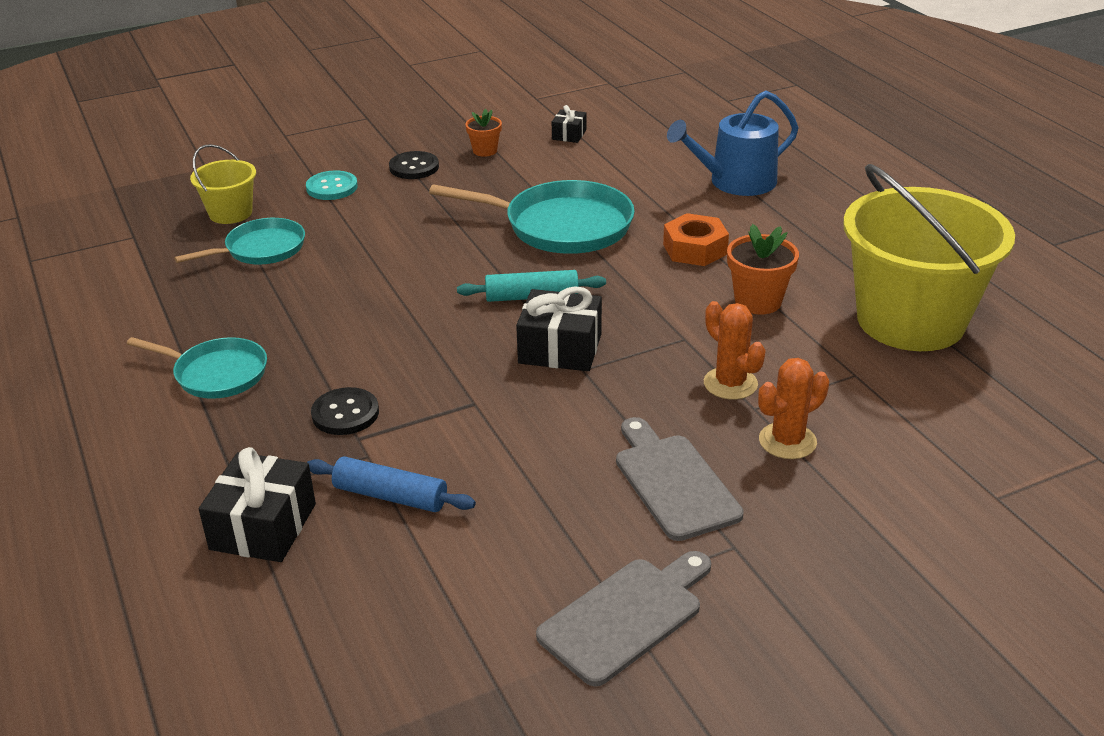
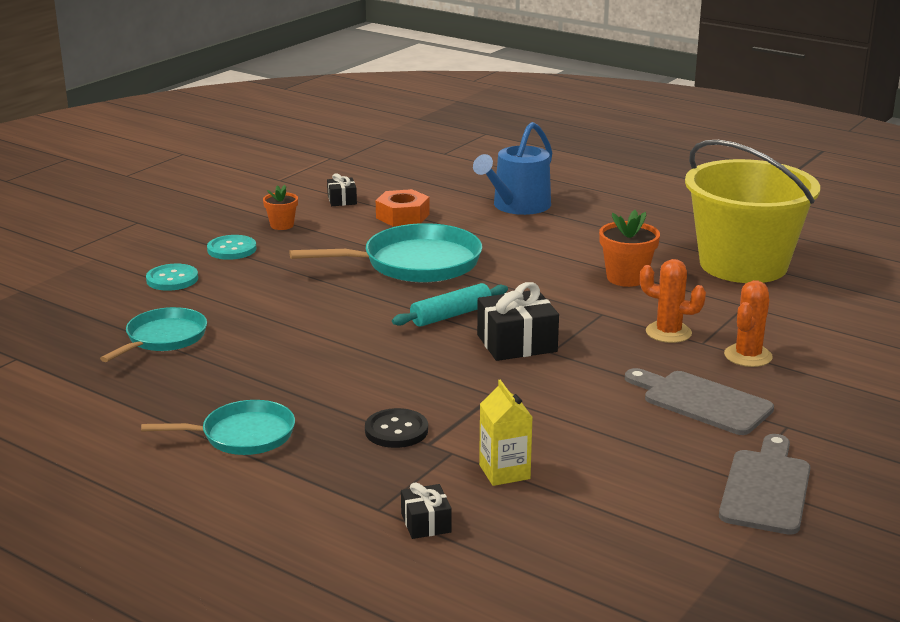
camera: 30 degrees left, 10 degrees down
(230, 213) = (96, 319): yellow bucket -> none
(263, 526) = (426, 523): black gift -> black gift, size x0.55
(390, 496) = (504, 472): blue rolling pin -> yellow carton
(414, 167) = (232, 249): black button -> turquoise button
(695, 249) = (540, 256): orange nut -> orange nut (402, 216)

